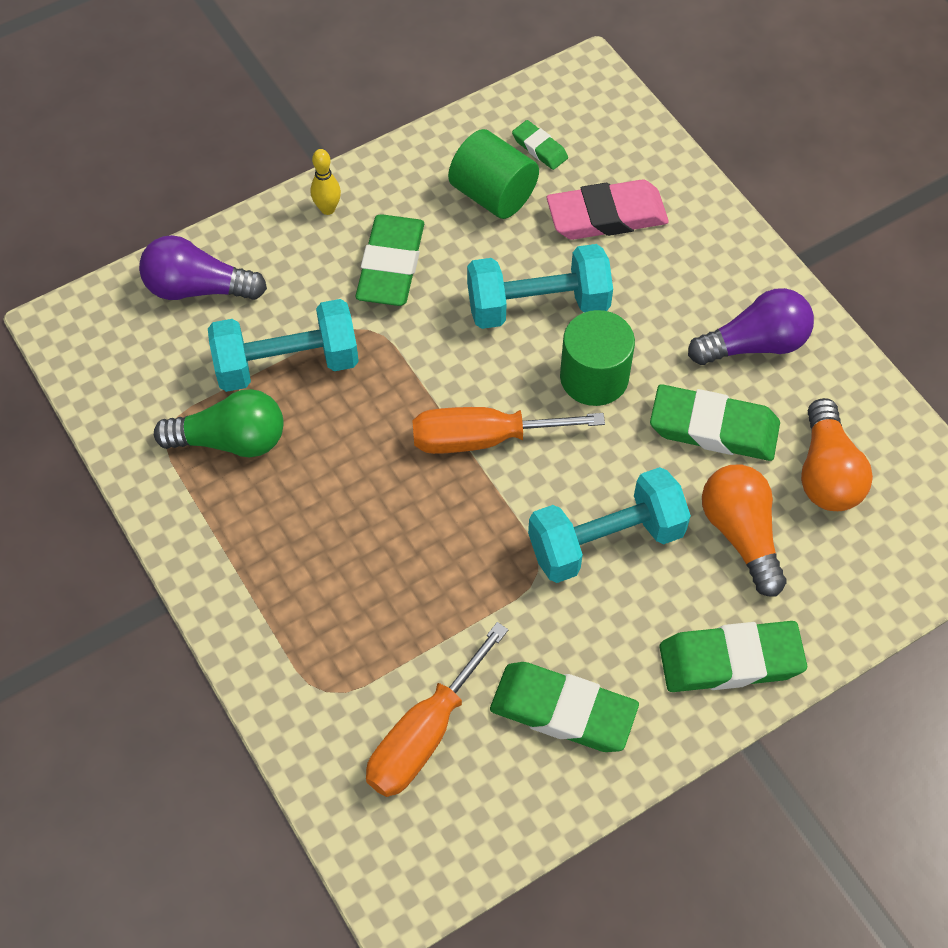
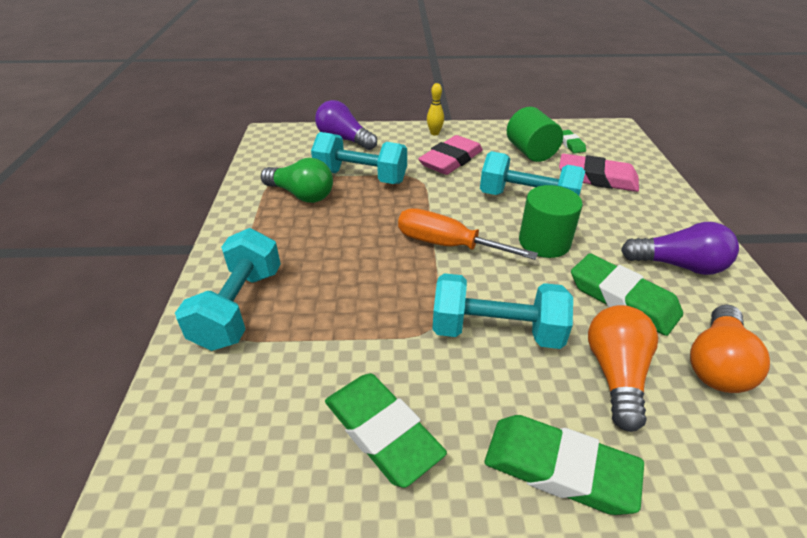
camera: 30 degrees right, 20 degrees down
(309, 655) = (239, 307): none -> turquoise dumbbell
(391, 265) = (451, 160): green eraser -> pink eraser
(425, 734) = (265, 393): orange screwdriver -> none

